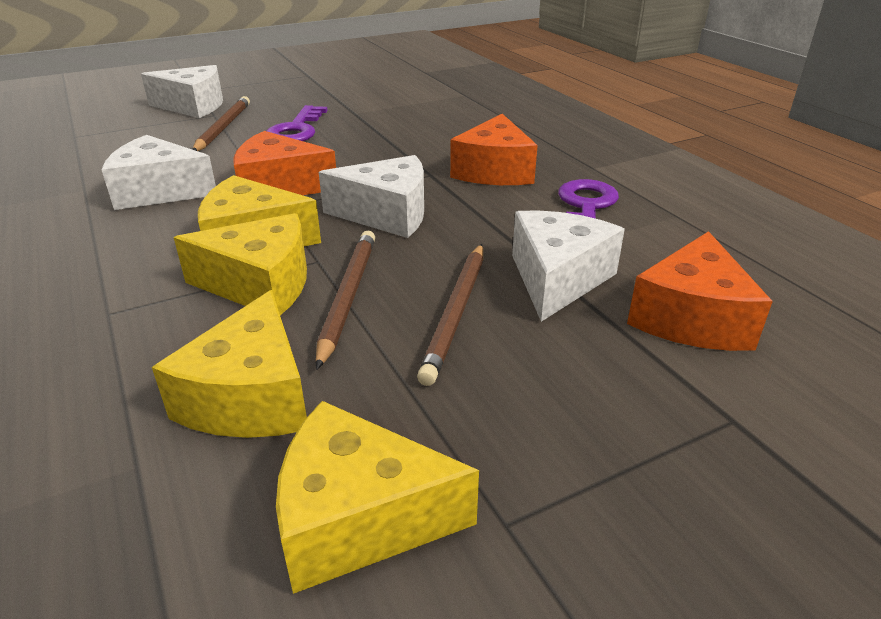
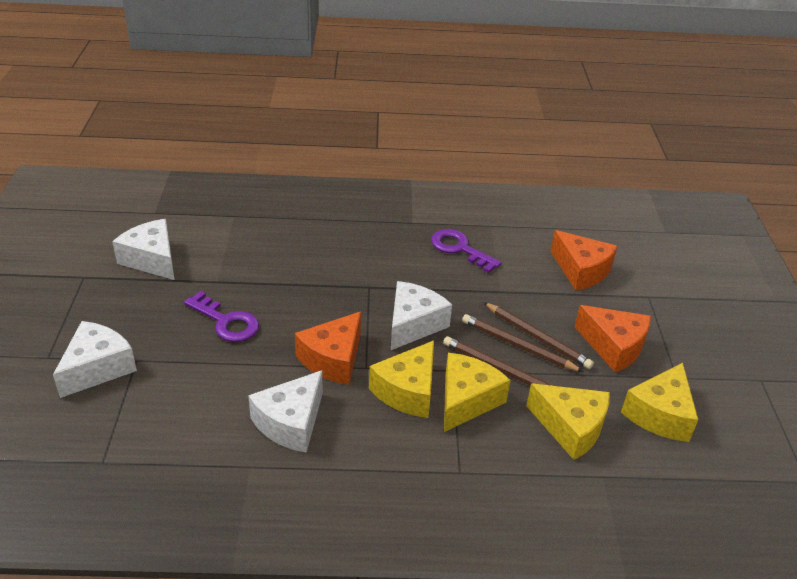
camera: 65 degrees left, 5 degrees up
(223, 128) = (179, 361): brown pencil -> brown pencil (518, 346)
(494, 171) = (386, 260): orange cheese -> orange cheese (613, 346)
(557, 279) = (527, 293): white cheese -> white cheese (152, 259)

